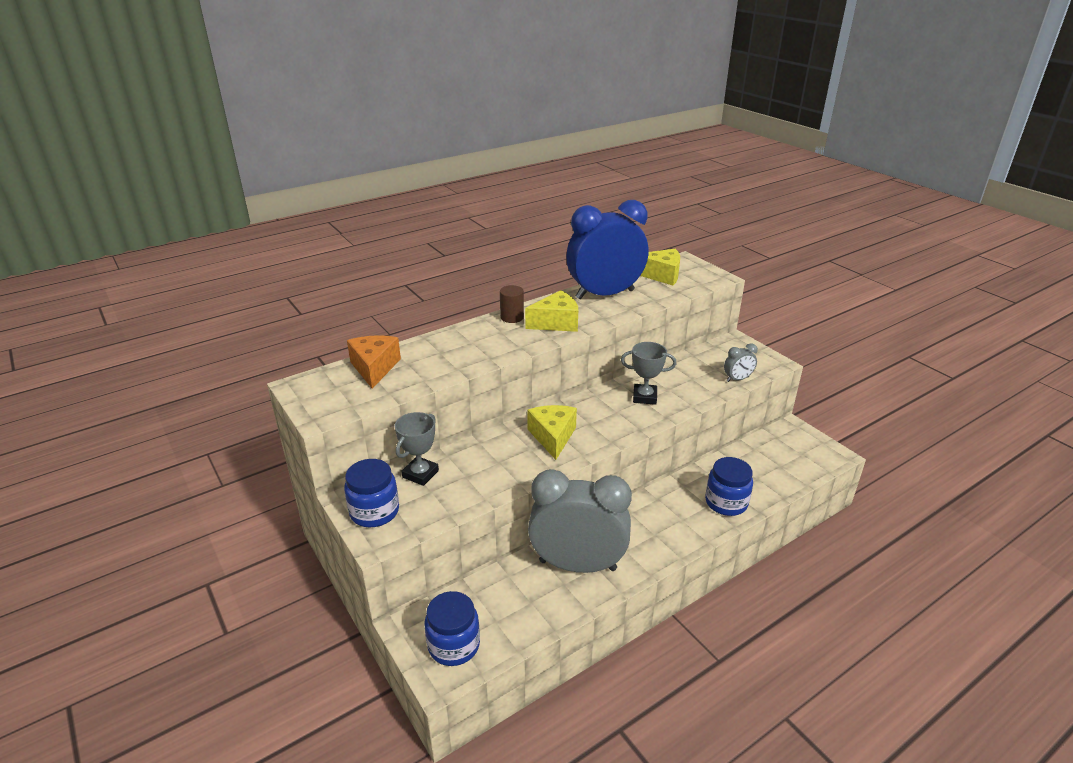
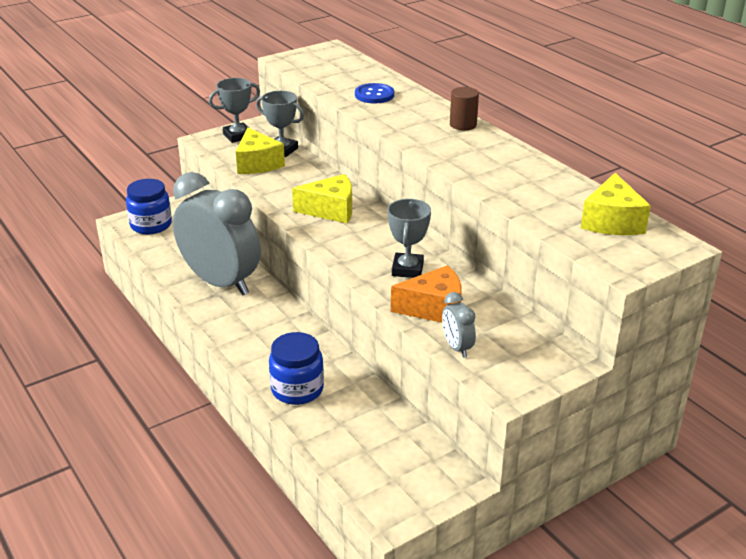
camera: 90 degrees right, 0 degrees up
(374, 368) = (357, 71): orange cheese -> orange cheese (434, 309)
(374, 512) = (238, 136): blue jar -> grey trophy
(440, 358) = (374, 95): none -> blue button
(556, 323) = (453, 148): yellow cheese -> yellow cheese (257, 163)
(577, 565) = (221, 283): grey clock -> grey clock turned 60 degrees counterclockwise
(605, 294) = (536, 178): blue clock -> none

